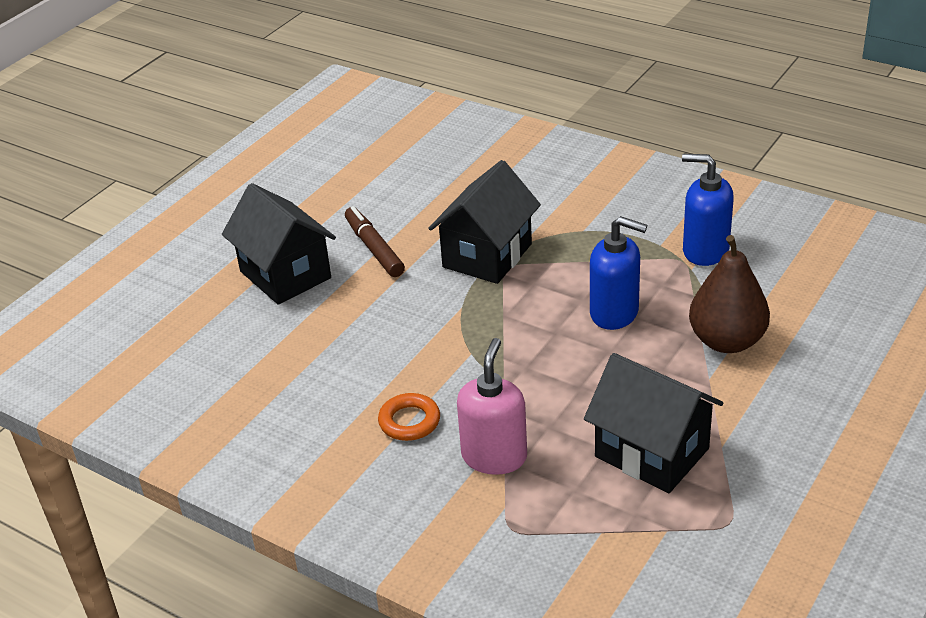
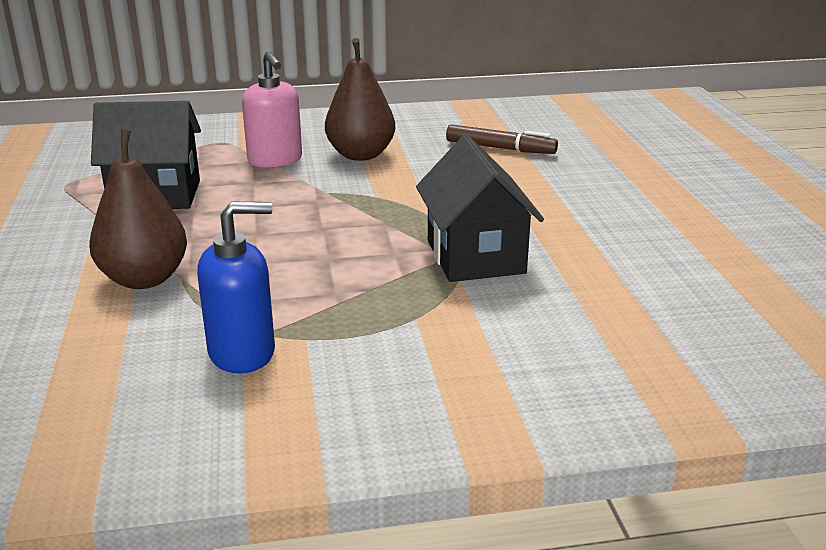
camera: 135 degrees right, 10 degrees down
(285, 275) = (612, 184): black house -> none
(374, 248) = (585, 223): brown marker -> brown marker (500, 148)
(409, 421) = (360, 155): orange ring -> brown pear
(614, 313) = (284, 260): blue soap dispenser -> none

